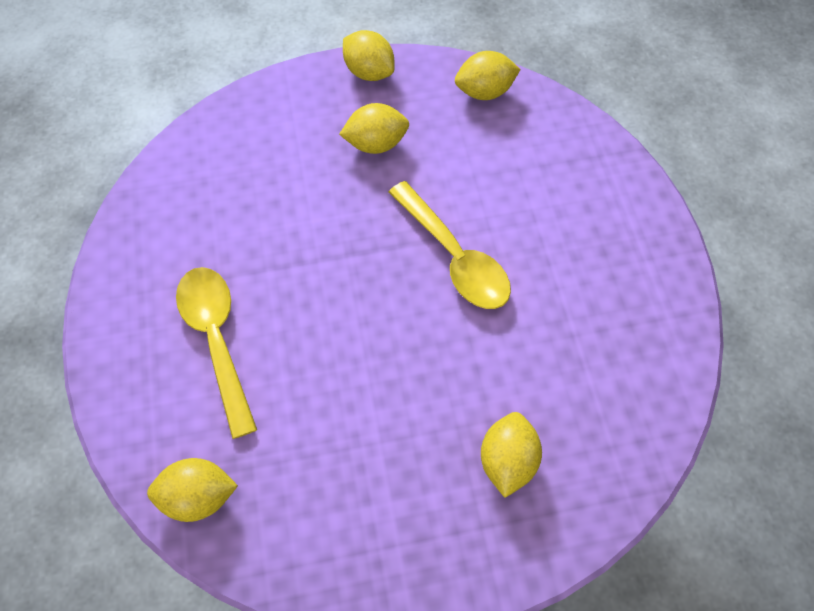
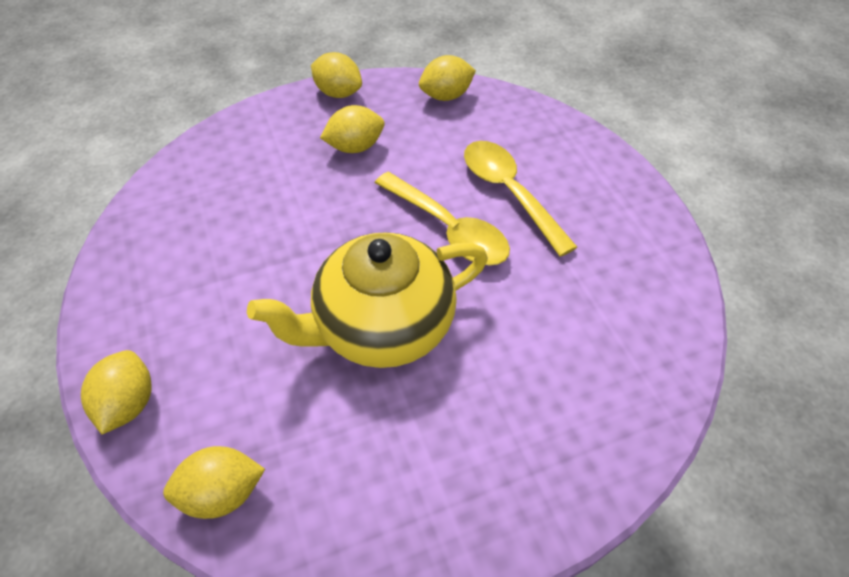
camera: 10 degrees left, 10 degrees down
(217, 340) = (223, 335): yellow spoon -> yellow spoon (509, 193)
(368, 355) = (382, 326): none -> yellow teapot
(507, 460) = (542, 402): yellow lemon -> yellow lemon (128, 403)

